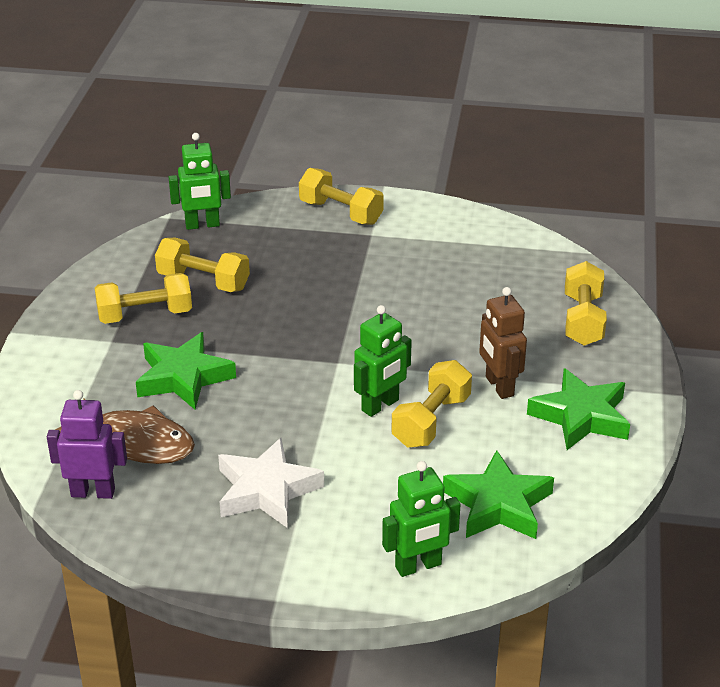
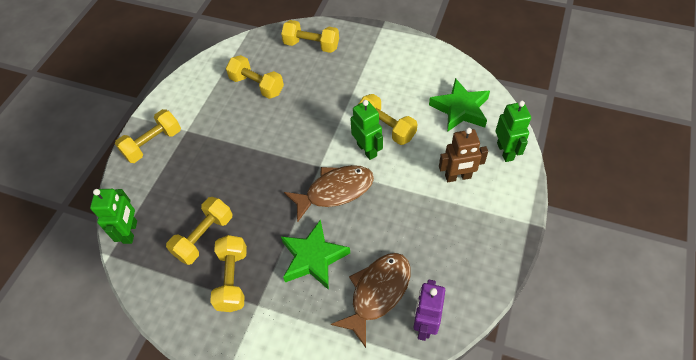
camera: 75 degrees left, 20 degrees up
(266, 490) = (436, 218): white star -> none
(296, 383) = (335, 191): none -> brown fish
(475, 280) = (257, 85): none -> yellow dumbbell
(499, 386) = (361, 92): brown robot -> brown robot (458, 177)
(581, 416) = (394, 62): green star -> none

